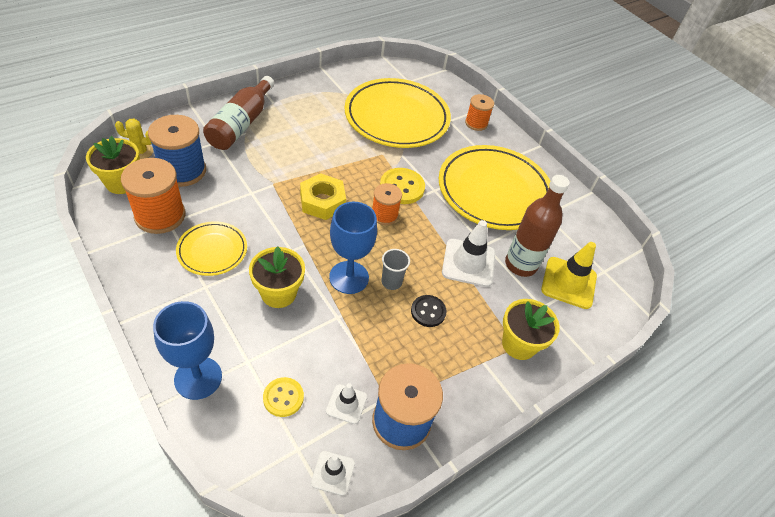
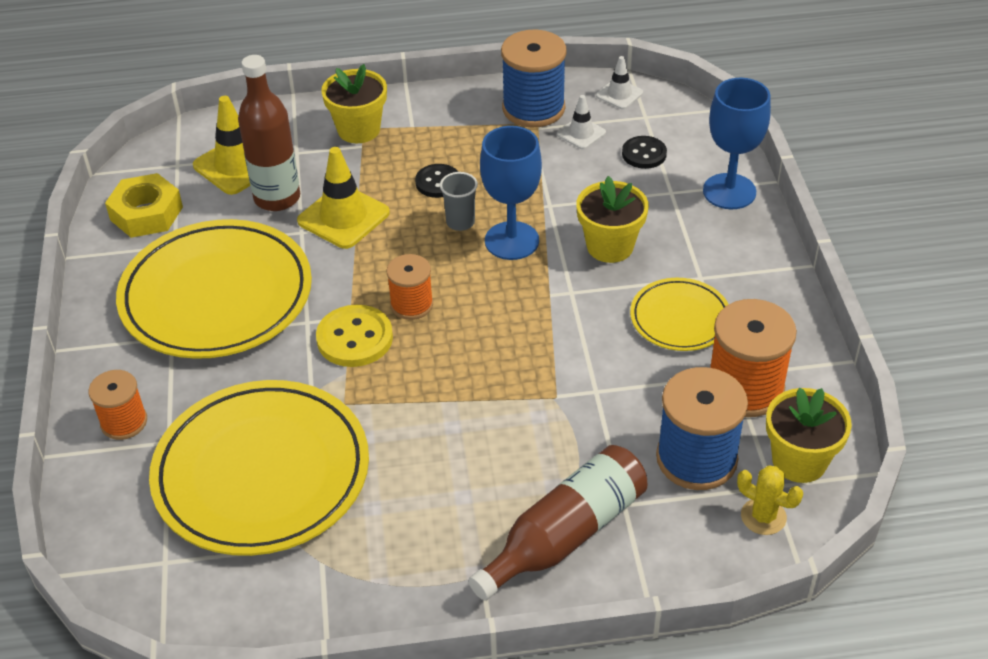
camera: 145 degrees left, 5 degrees down
(283, 397) = (644, 154): yellow button -> black button
(322, 201) = (492, 348): yellow nut -> yellow nut (146, 213)
(468, 263) = (343, 217): white traffic cone -> yellow traffic cone

